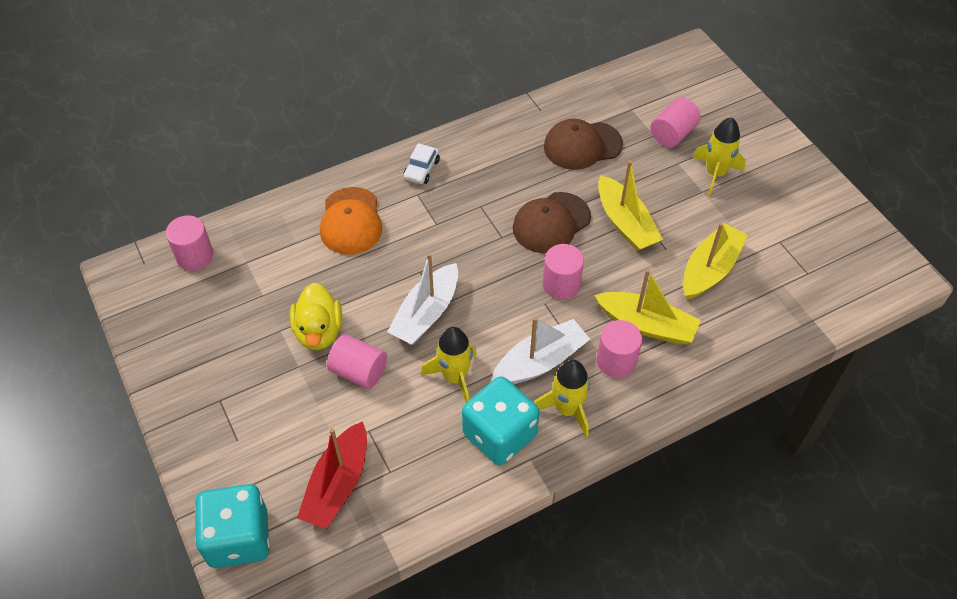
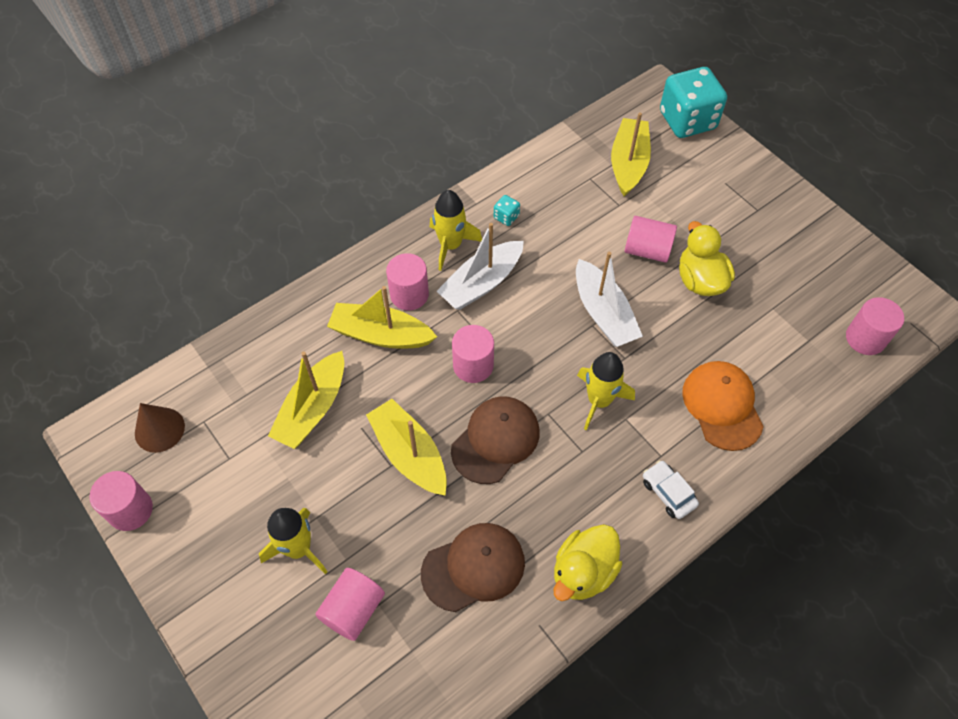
camera: 170 degrees right, 5 degrees up
(337, 484) = (628, 163): red boat -> yellow boat
(421, 169) = (668, 493): white car -> white car turned 45 degrees counterclockwise
(426, 313) = (603, 313): white boat -> white boat turned 135 degrees clockwise
(455, 377) = (558, 258): yellow rocket -> yellow rocket (599, 401)
(499, 434) = (506, 217): turquoise dice -> turquoise dice, size x0.40
(502, 133) = (583, 572): none -> yellow duck
(846, 271) = (159, 429): none -> brown cone
(855, 216) = (130, 510): none -> pink cylinder

